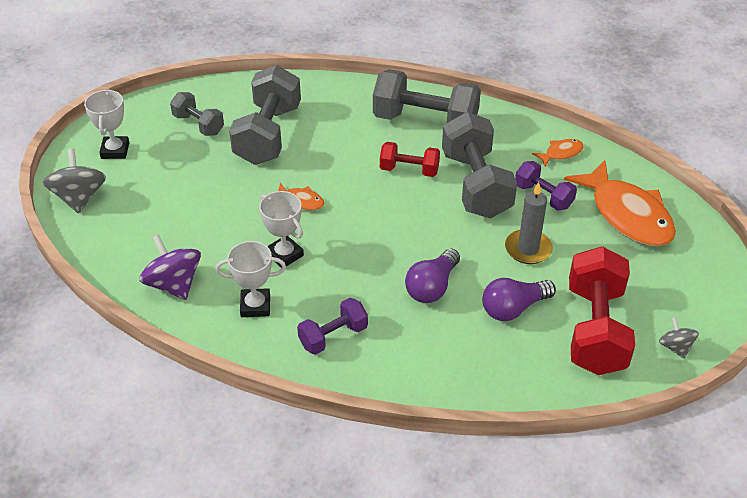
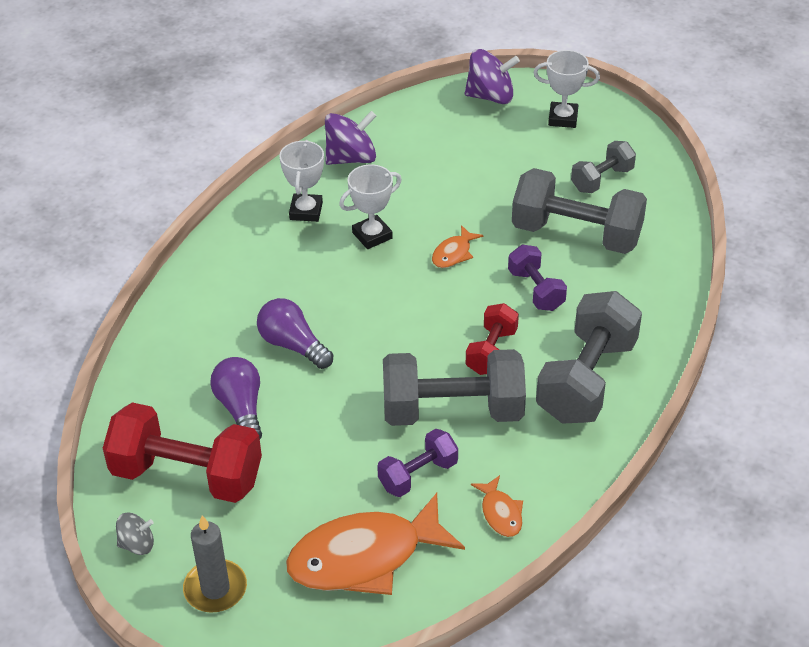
camera: 100 degrees right, 0 degrees up
(79, 197) = (490, 96): grey spinning top -> purple spinning top
(333, 336) = (248, 262): purple dumbbell -> purple dumbbell (536, 290)
(528, 249) = (329, 440): grey candle -> grey candle (215, 589)

